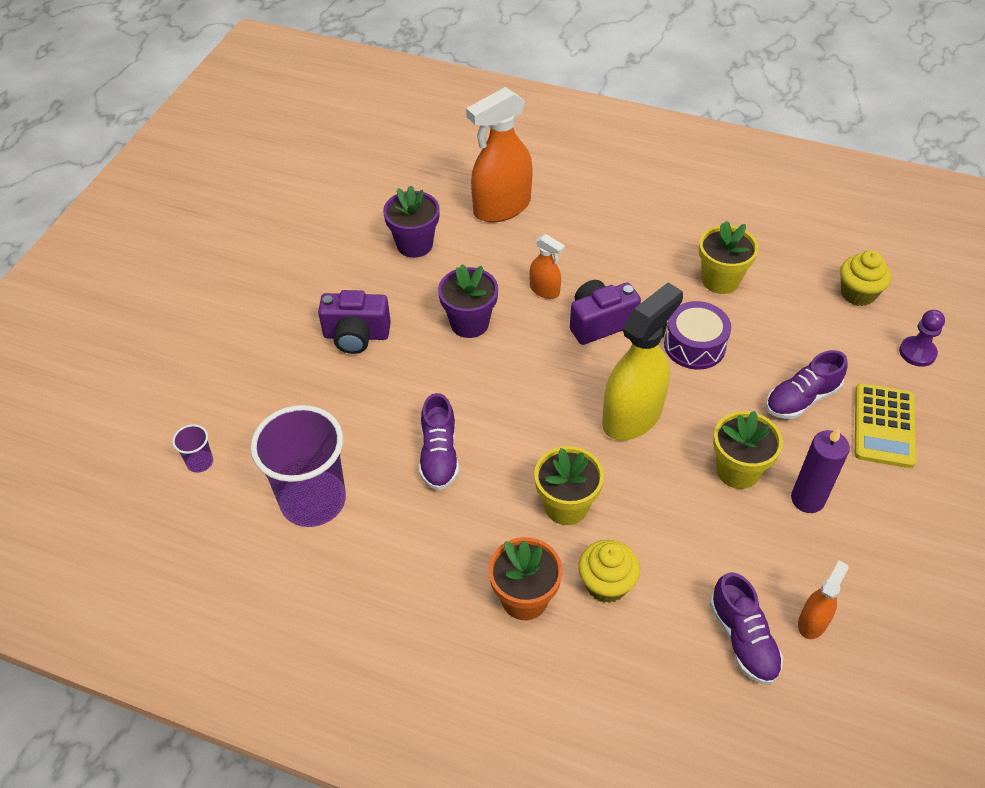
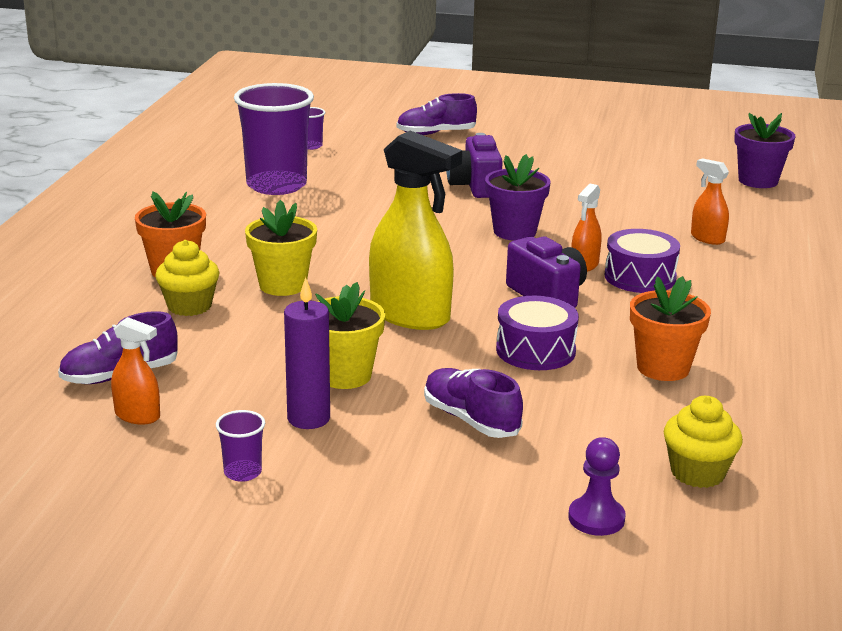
camera: 80 degrees right, 25 degrees down
(414, 244) = (617, 201): purple flower pot -> purple flower pot (758, 181)
(439, 455) = (336, 228): purple shoe -> purple shoe (436, 133)
(501, 207) = (707, 238): orange spray bottle -> orange spray bottle, size x0.49
(570, 261) = (640, 277): none -> purple drum
(720, 280) = (663, 368): yellow flower pot -> orange flower pot
(884, 426) = (441, 480): yellow calculator -> none
(890, 546) = (242, 472): none -> purple cup

